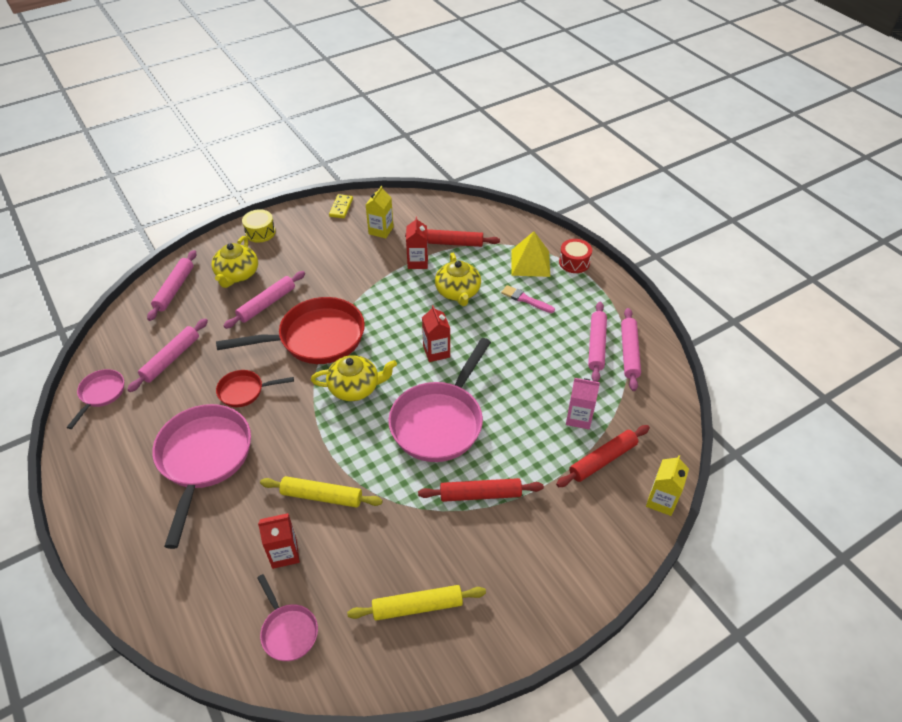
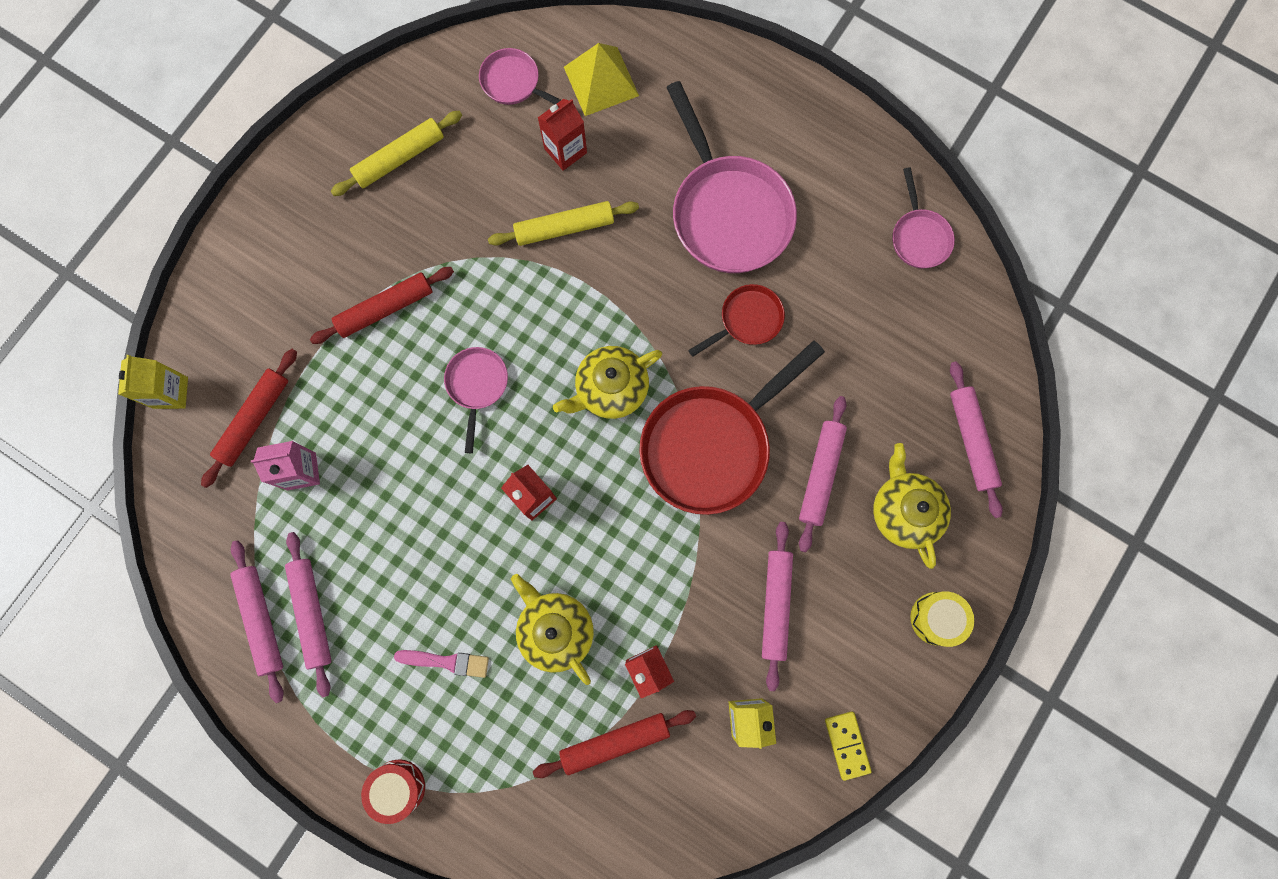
camera: 155 degrees right, 30 degrees up
(171, 359) = (877, 325): pink rolling pin -> pink rolling pin (775, 605)
(439, 422) = (477, 385): pink pan -> pink pan, size x0.50
(530, 263) = (468, 752): yellow pyramid -> yellow pyramid (601, 81)

